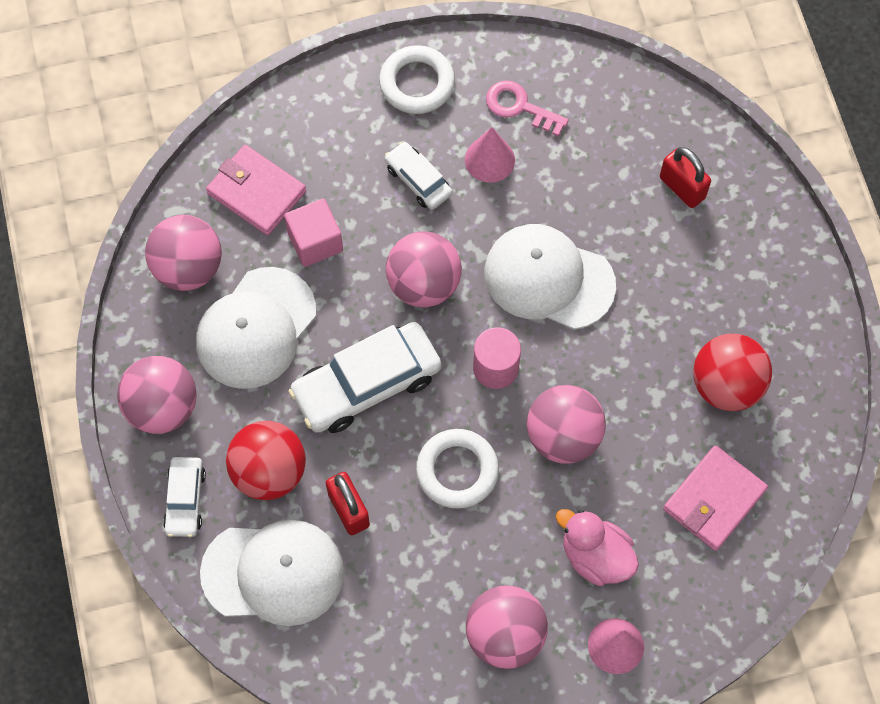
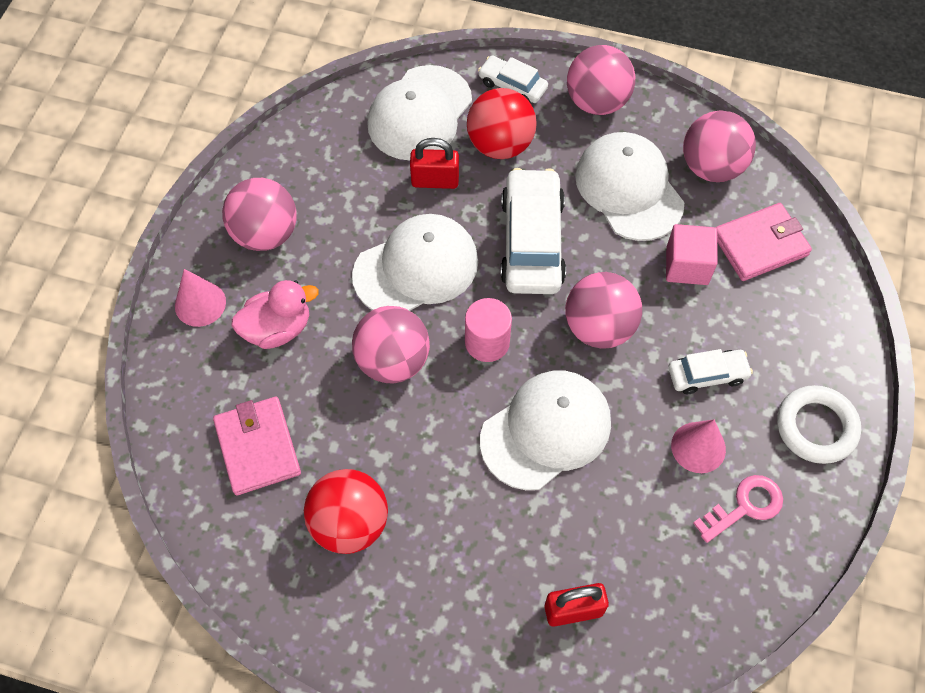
camera: 120 degrees right, 5 degrees down
(457, 471) = (416, 268): white ring -> white cap

